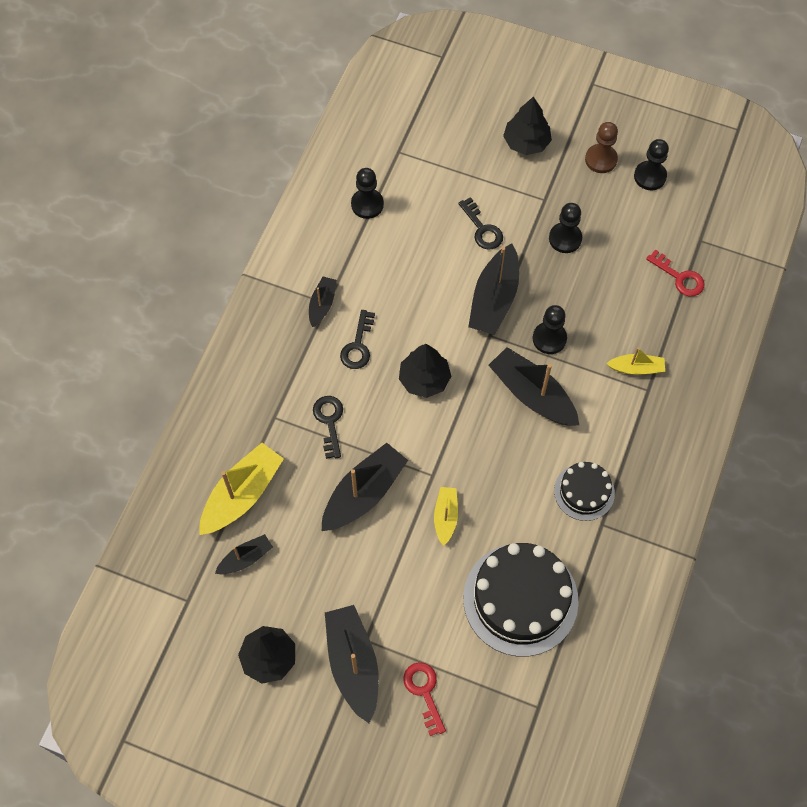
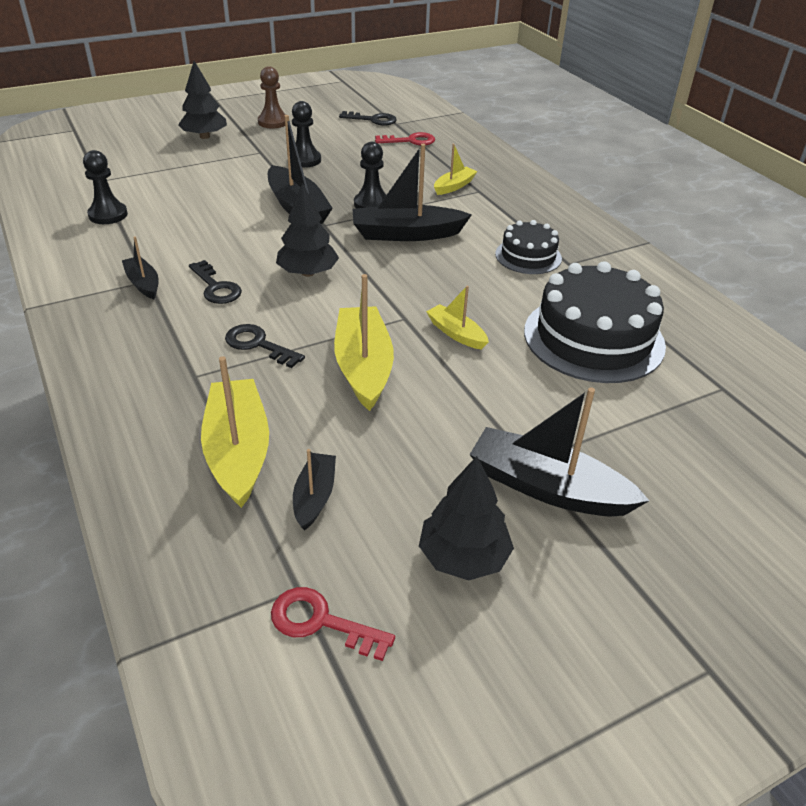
camera: 50 degrees left, 25 degrees down
(364, 493) = (363, 367): black boat -> yellow boat
(424, 692) = (636, 453): red key -> red key (321, 622)
(482, 229) = (232, 183): black key -> black key (373, 120)
(650, 176) = (318, 115): black pawn -> none

